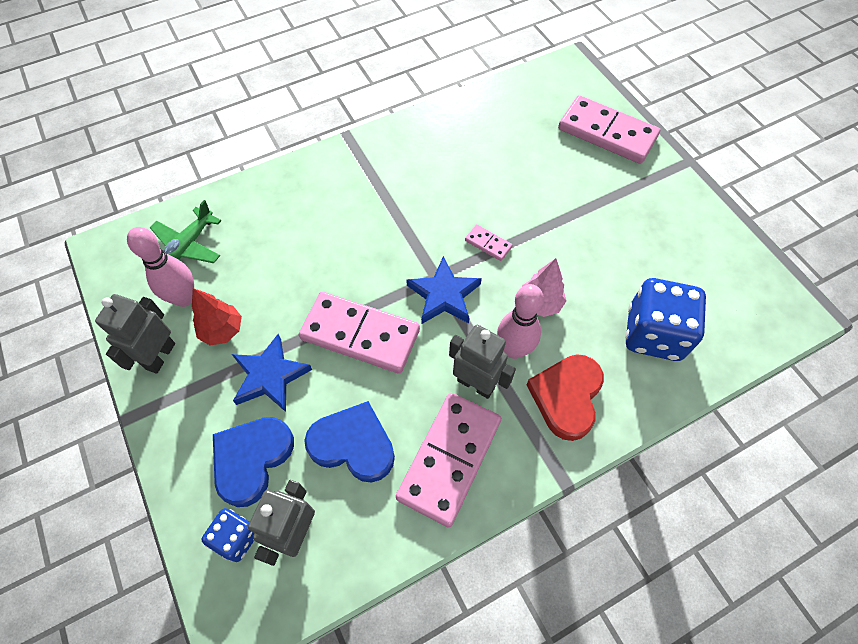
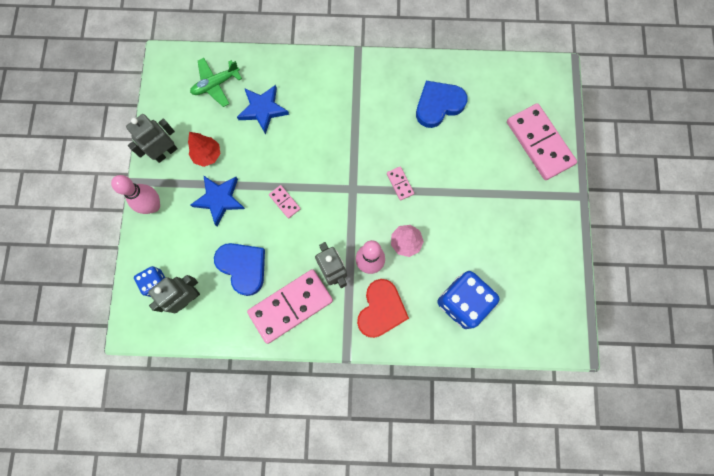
camera: 30 degrees right, 15 degrees up
(184, 298) = (196, 121): pink bowling pin -> pink bowling pin (153, 206)
(252, 459) = (185, 244): blue heart -> blue heart (438, 105)
(360, 334) = (284, 202): pink domino -> pink domino, size x0.43
(444, 295) = (350, 204): blue star -> blue star (263, 109)
(566, 397) = (381, 310): red heart -> red heart turned 150 degrees clockwise

